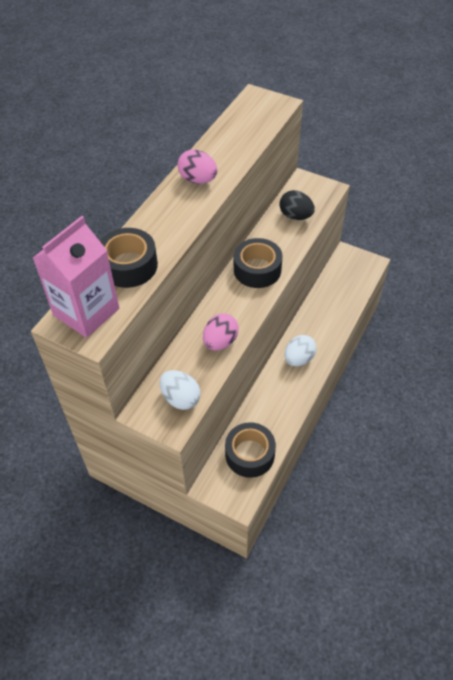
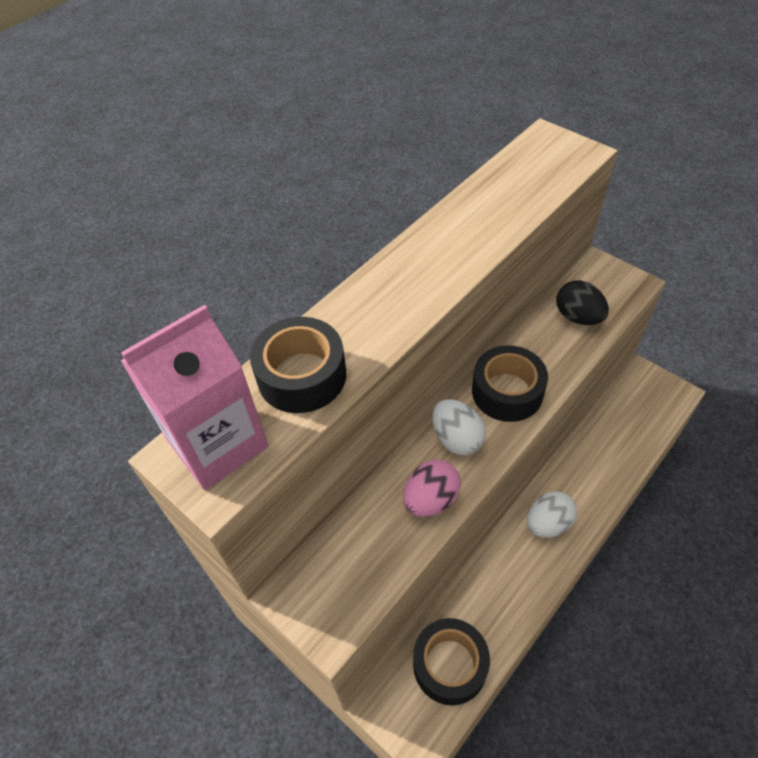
camera: 15 degrees right, 0 degrees up
(180, 398) = (352, 584): white egg -> white egg (457, 439)
(198, 180) = (437, 252): pink egg -> none

